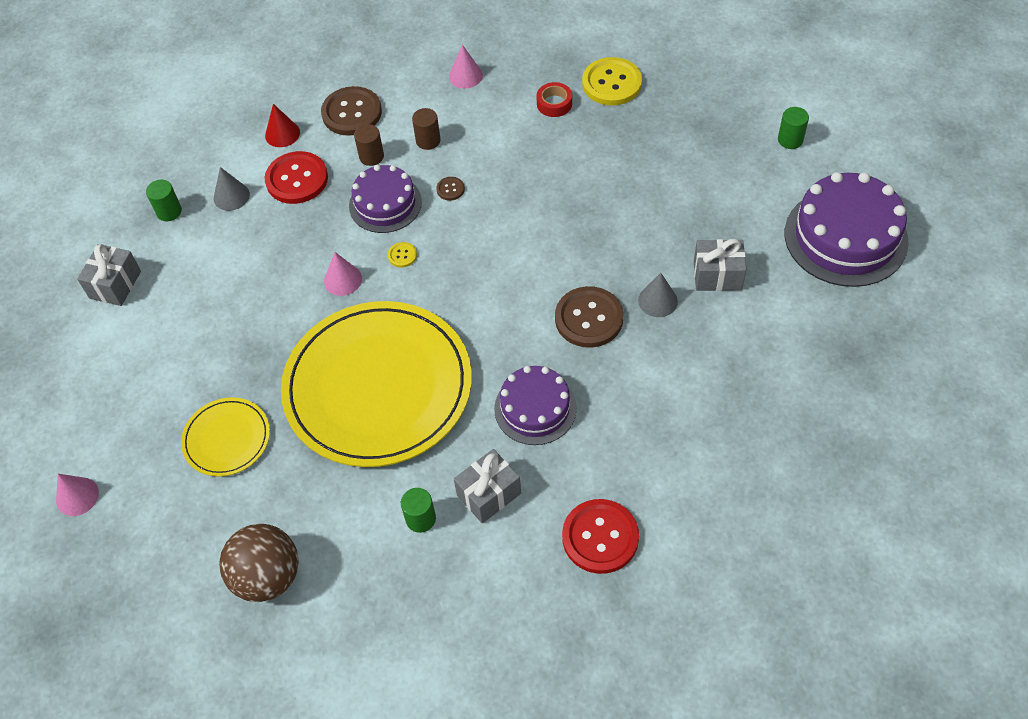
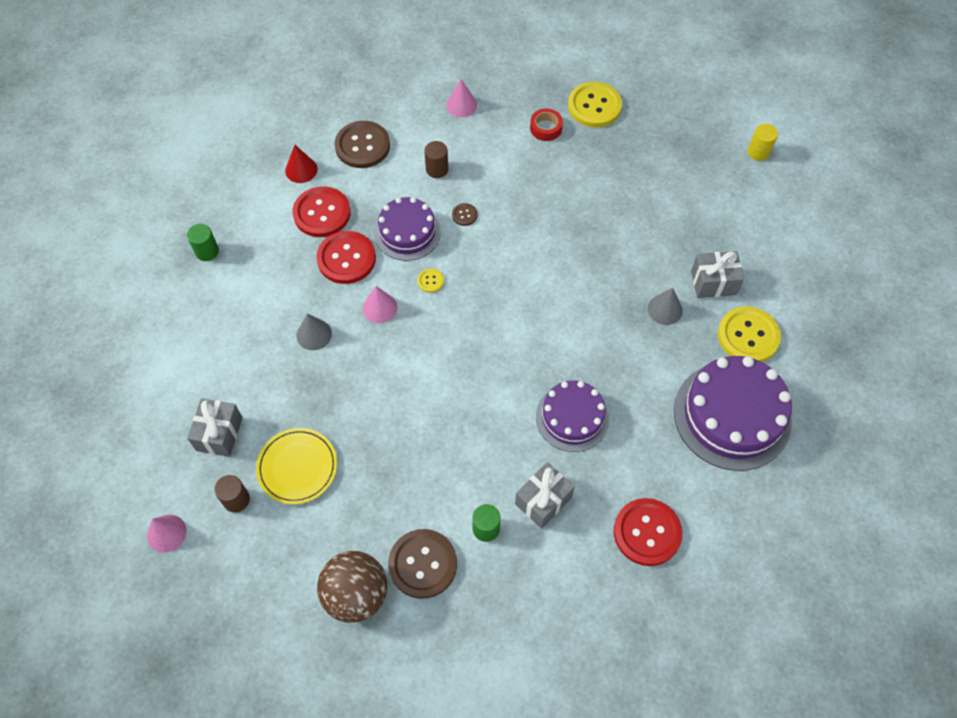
camera: 10 degrees left, 5 degrees up
(115, 284) = (168, 326): grey gift -> grey gift (219, 434)
(231, 196) = (263, 233): grey cone -> grey cone (314, 334)
(315, 227) = (346, 258): none -> red button
(371, 156) = (387, 187): brown cylinder -> brown cylinder (236, 499)
(378, 387) = (428, 407): yellow plate -> none
(589, 318) = (607, 330): brown button -> brown button (423, 564)
(748, 335) = (748, 336): none -> yellow button
(790, 140) = (758, 152): green cylinder -> yellow cylinder
(845, 237) = (818, 240): purple cake -> purple cake (732, 415)

